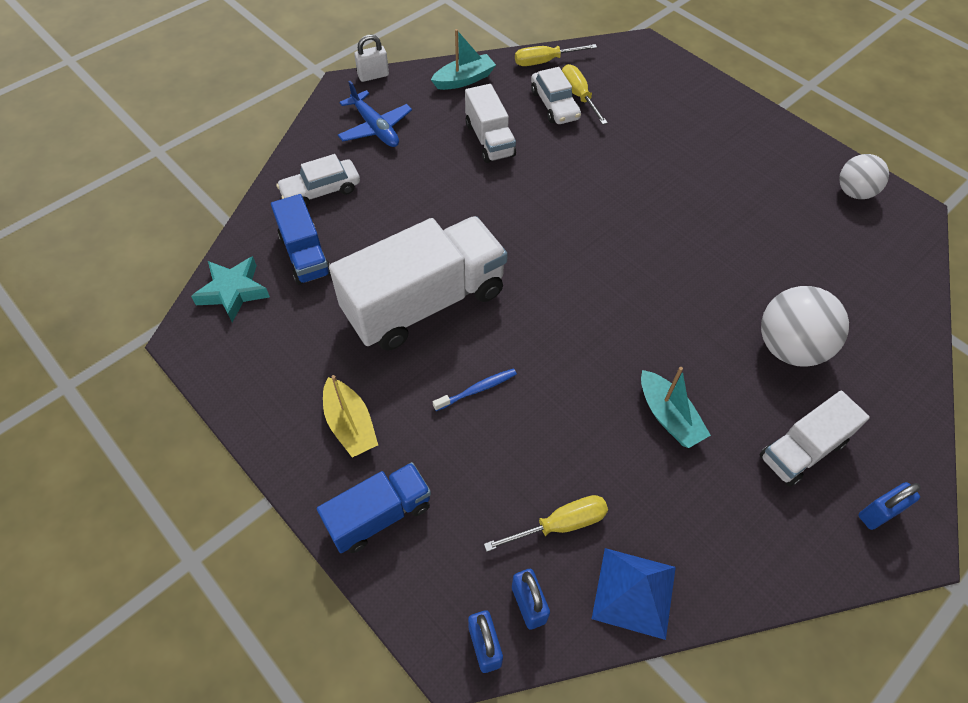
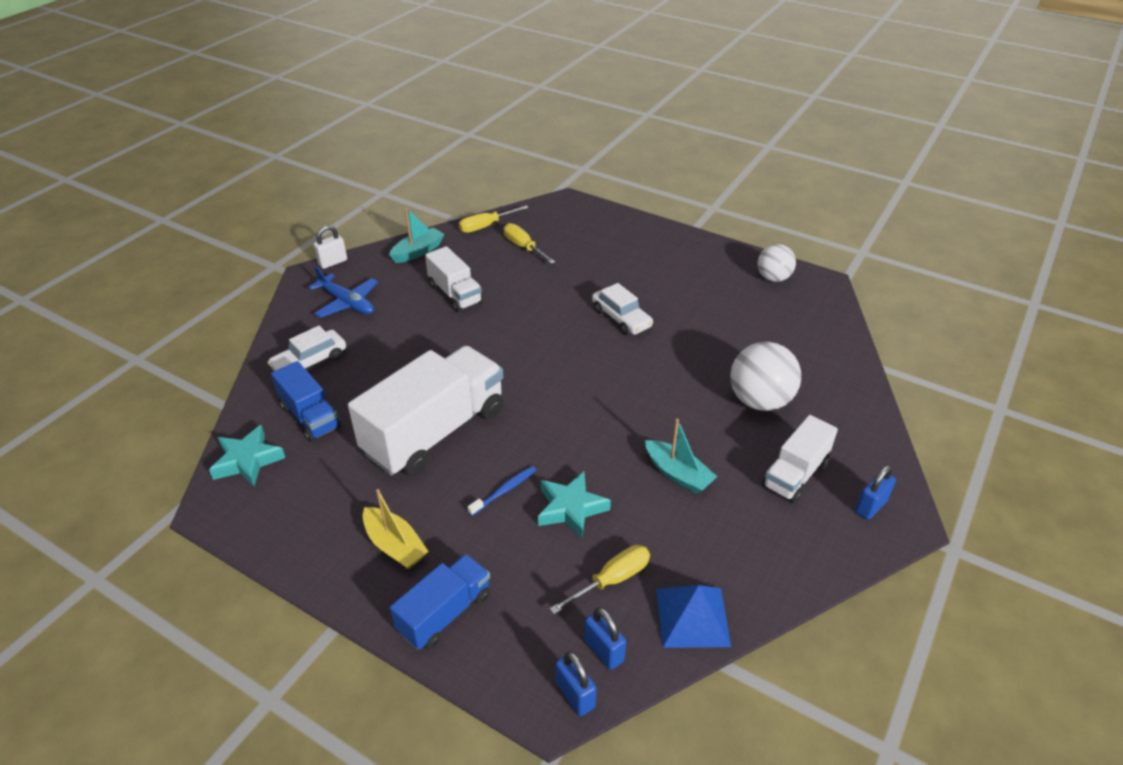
camera: 15 degrees left, 15 degrees down
(540, 428) = (571, 508): none -> turquoise star
(554, 105) = (504, 257): white car -> white car (621, 318)

